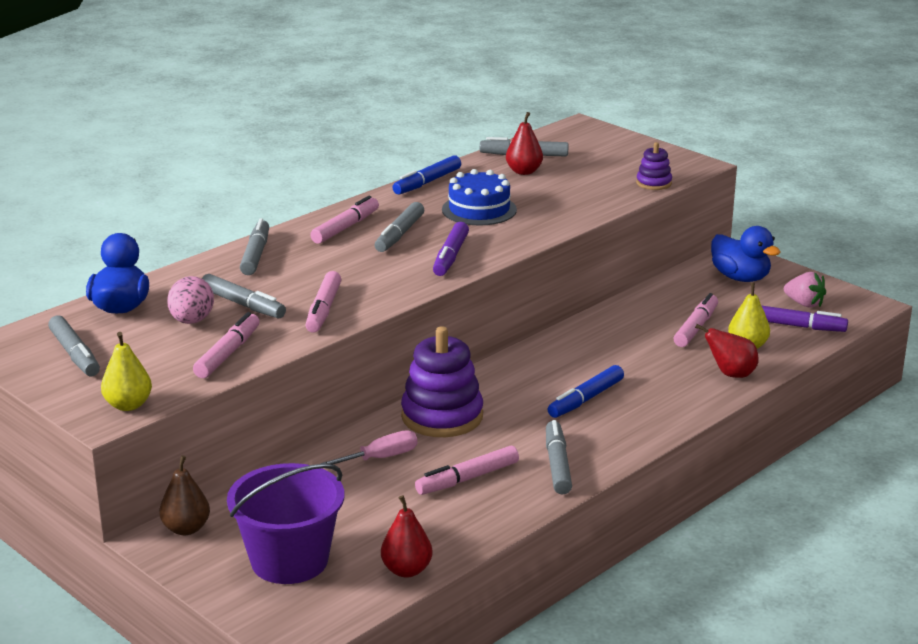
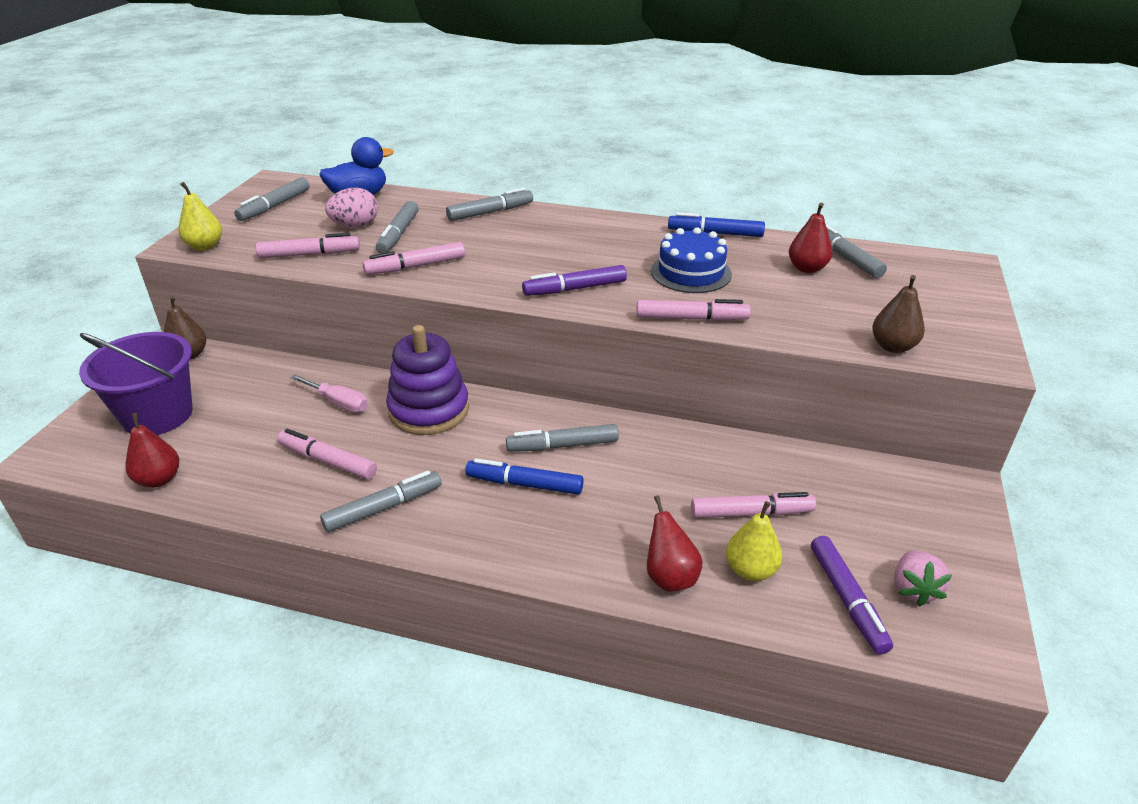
camera: 60 degrees right, 10 degrees up
(345, 227) = (579, 229): pink marker -> pink marker (691, 319)
(399, 234) = (593, 254): grey marker -> grey marker (562, 445)
(654, 183) = (893, 346): purple stacking toy -> brown pear
(740, 278) = (911, 511): blue duck -> none

